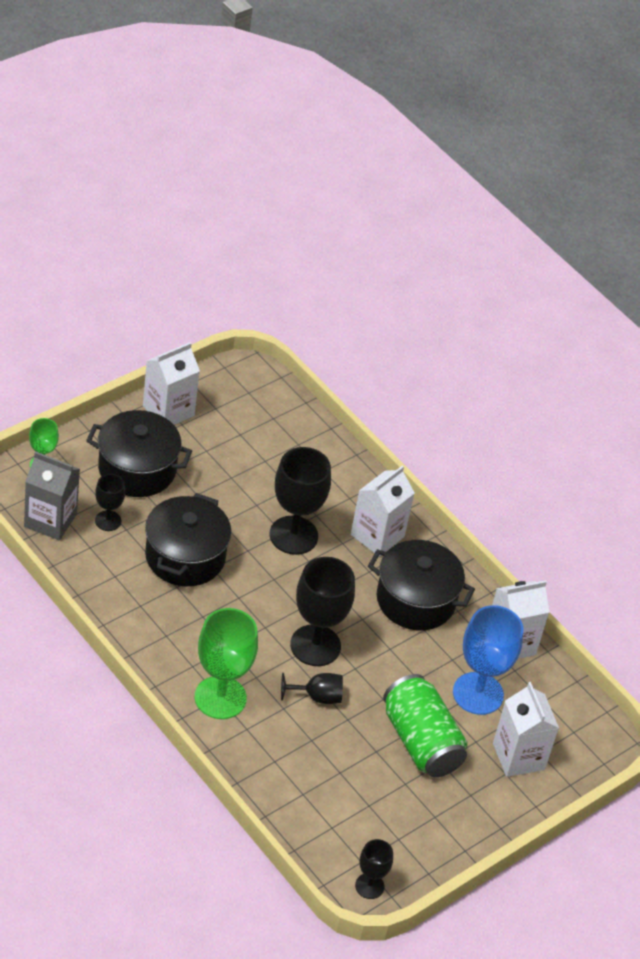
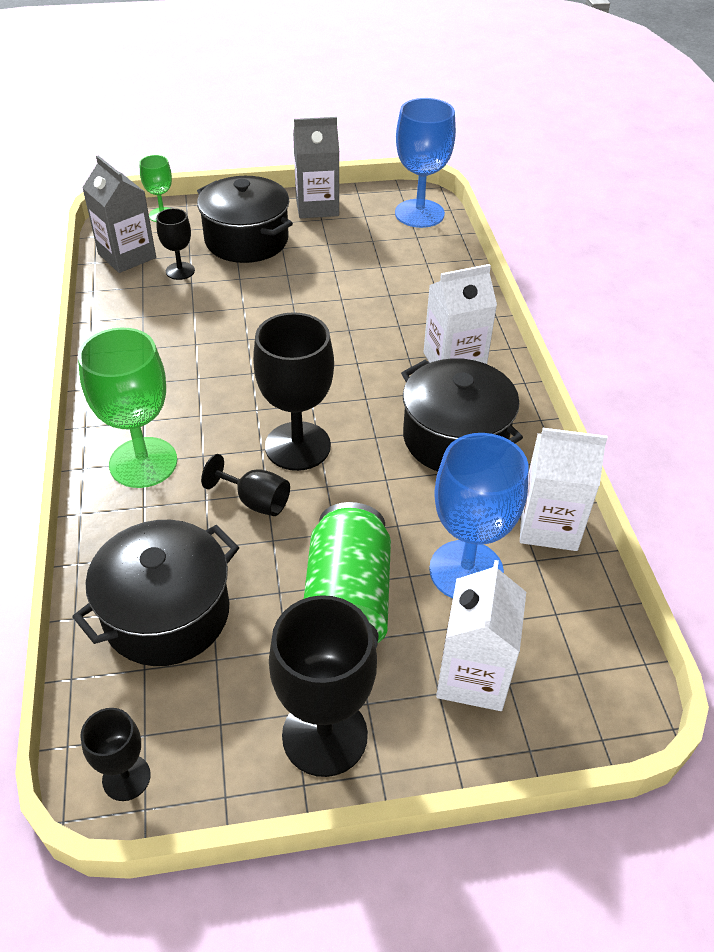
camera: 35 degrees right, 0 degrees up
(168, 411) = (317, 206): white carton -> grey carton
(185, 557) = (227, 321): black pot -> black pot (167, 613)
(259, 391) = (419, 213): none -> blue goblet
(293, 535) = (359, 335): black goblet -> black goblet (324, 735)

